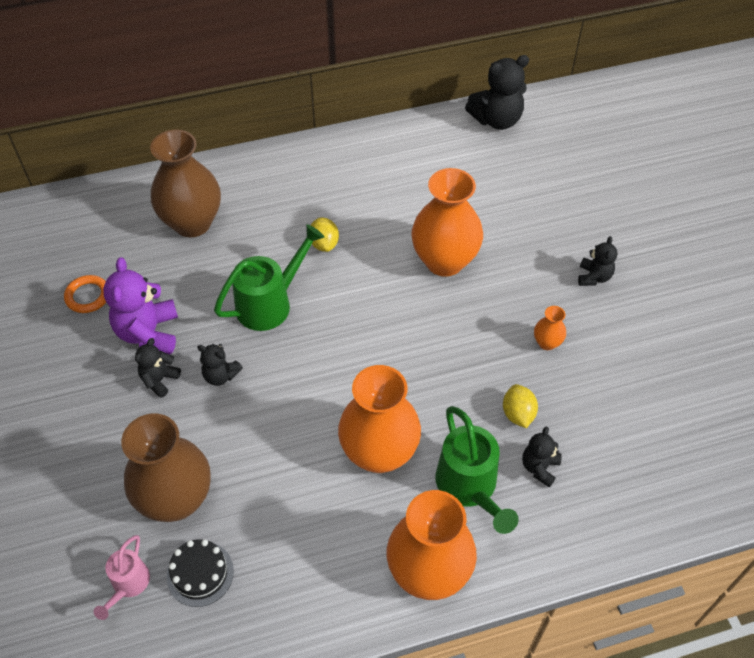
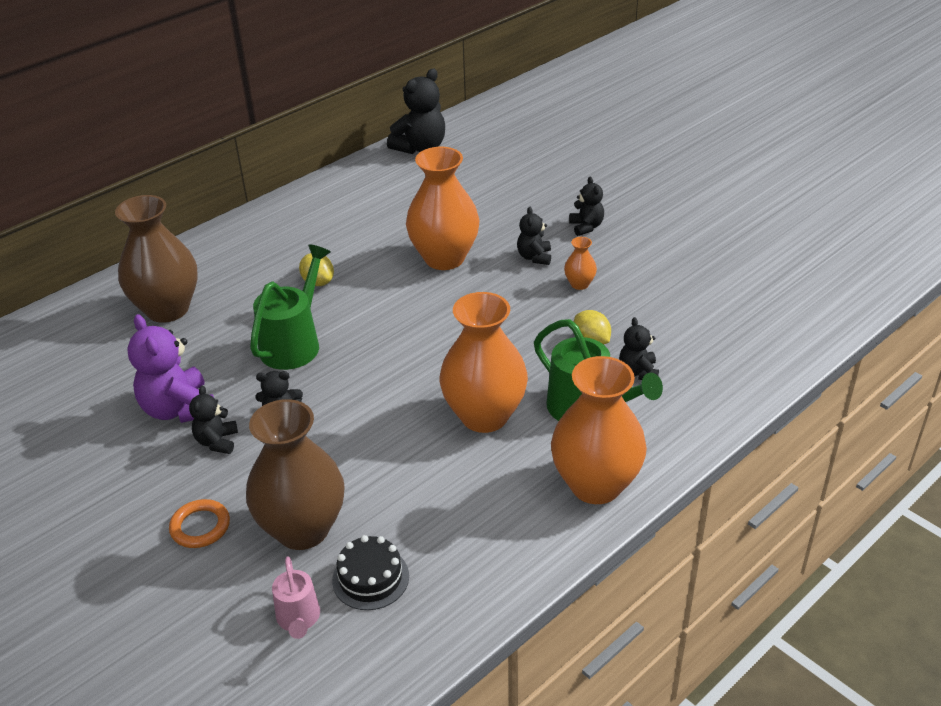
camera: 25 degrees left, 15 degrees down
(88, 296) = (88, 403): orange ring -> orange ring (200, 527)
(524, 293) = (534, 257): none -> black teddy bear

